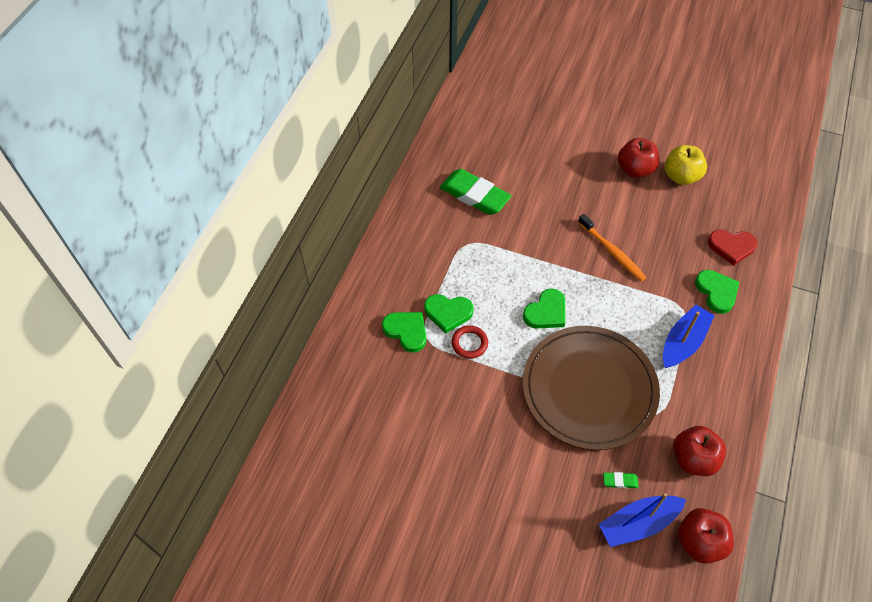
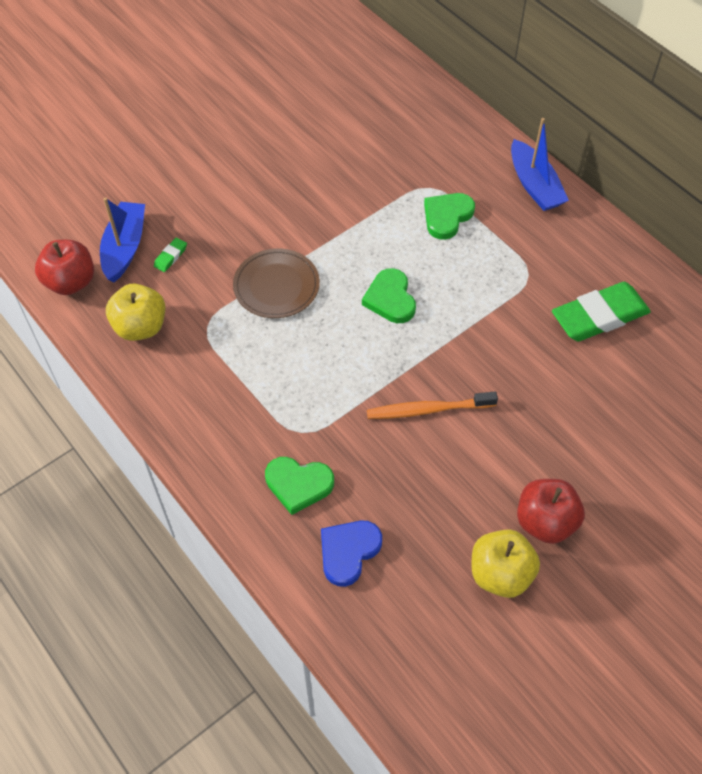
camera: 120 degrees right, 0 degrees up
(406, 331) = (447, 175): green heart -> none
(469, 343) = (398, 217): red ring -> none
(589, 389) = (276, 286): brown plate -> brown plate, size x0.54
(683, 342) = (263, 403): blue boat -> blue boat (534, 185)
(693, 459) = (140, 327): red apple -> yellow apple
(731, 247) = (348, 552): red heart -> blue heart

